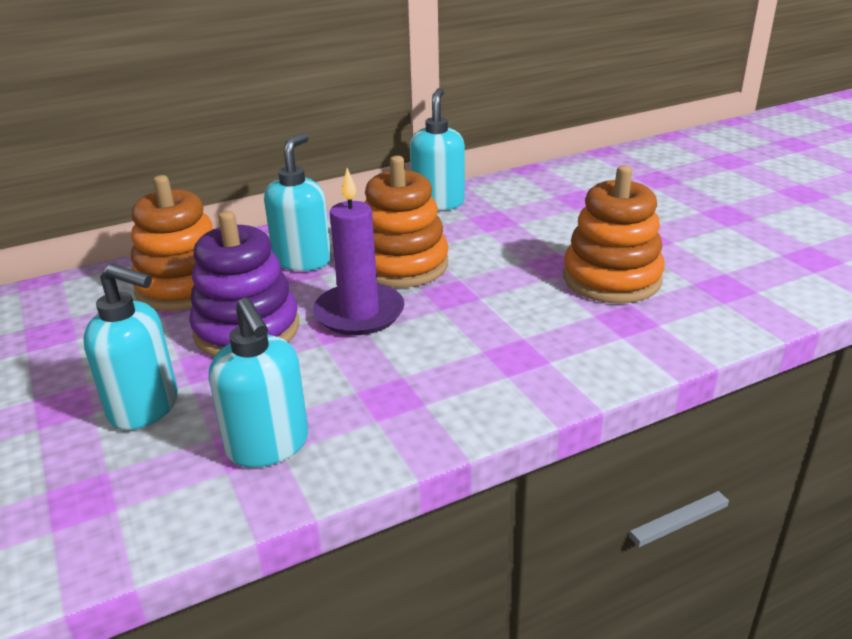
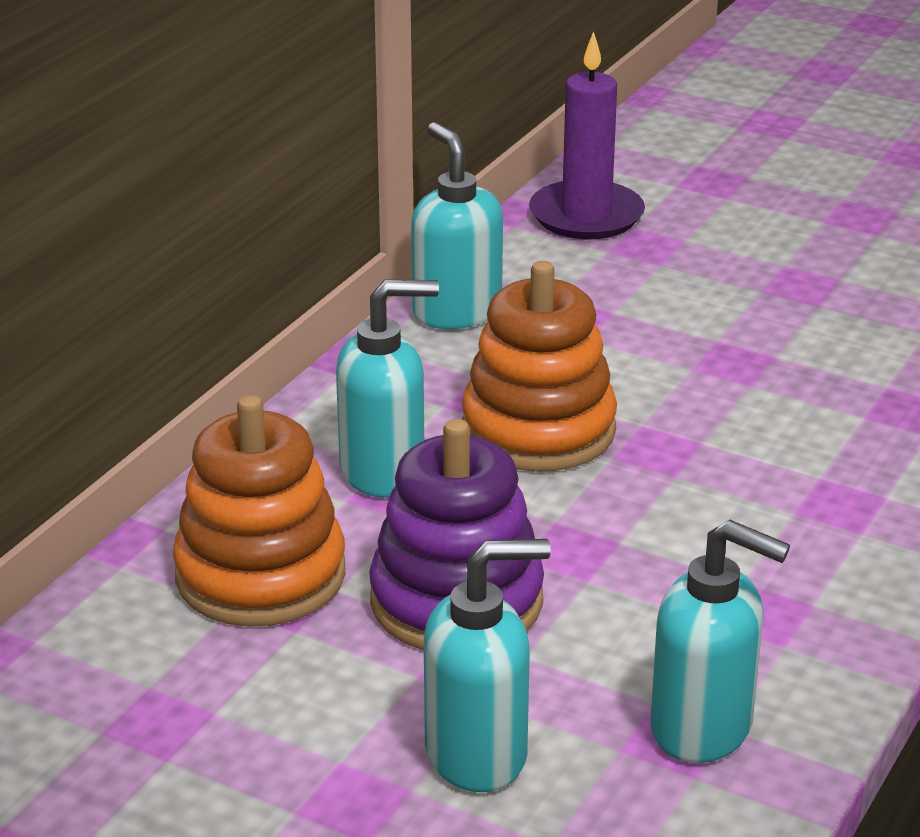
camera: 35 degrees left, 0 degrees up
(303, 260) = (384, 472): turquoise soap dispenser -> turquoise soap dispenser turned 90 degrees clockwise
(359, 313) = (577, 520): purple candle -> purple candle (586, 216)
(611, 279) = (829, 359): orange stacking toy -> none

